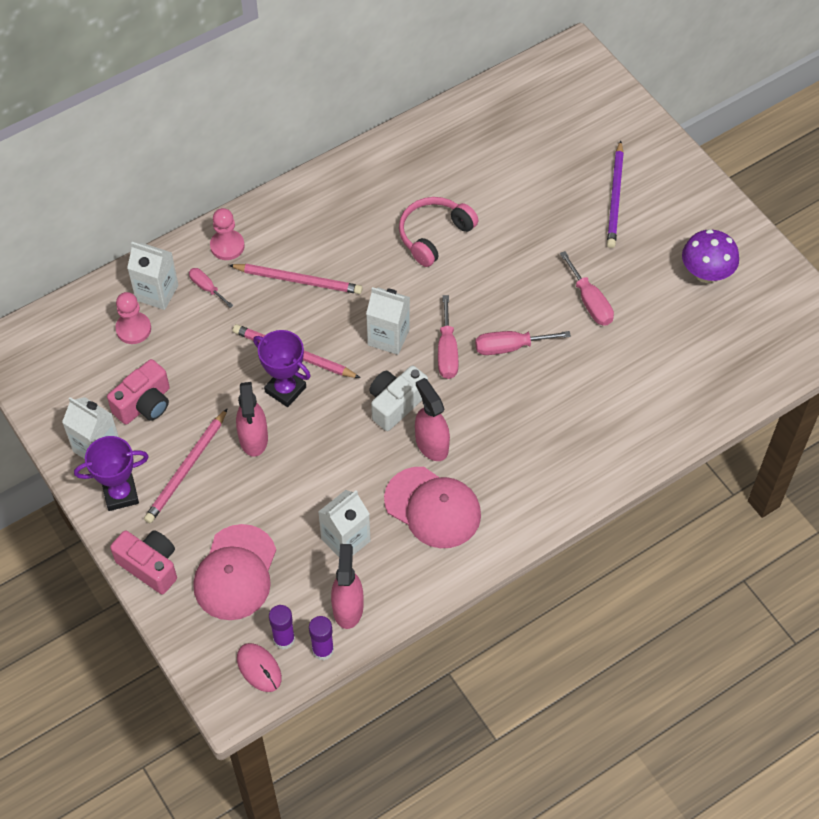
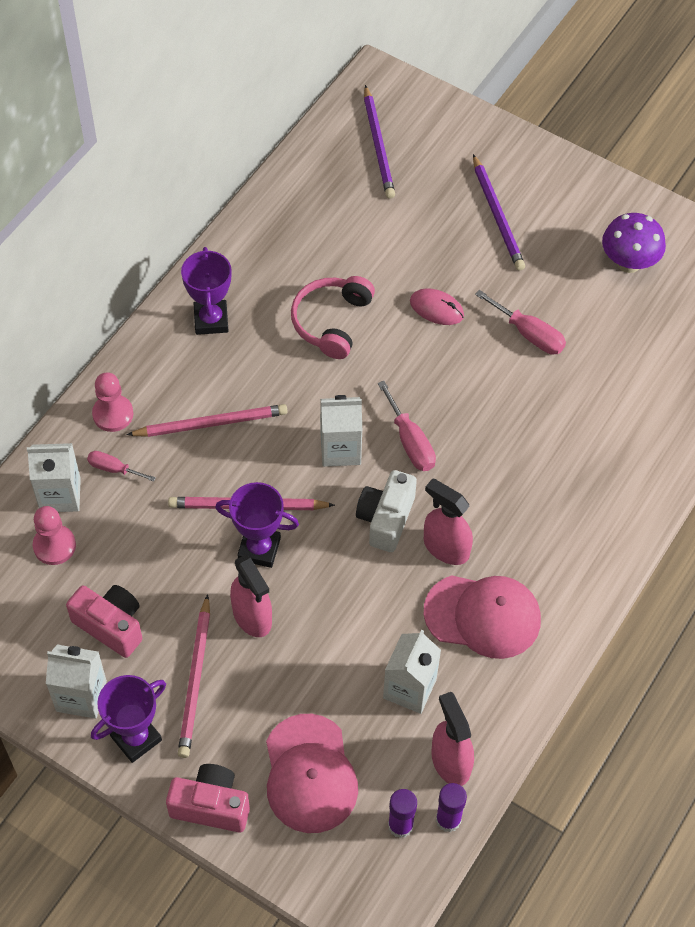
camera: 25 degrees left, 0 degrees up
(144, 404) = (111, 625): pink camera -> pink camera turned 75 degrees counterclockwise
(259, 668) = (390, 869): pink mouse -> pink mouse (436, 309)
(339, 200) = (211, 320): none -> purple trophy
(510, 347) = (473, 412): pink screwdriver -> none
(546, 107) = (378, 145): none -> purple pencil

